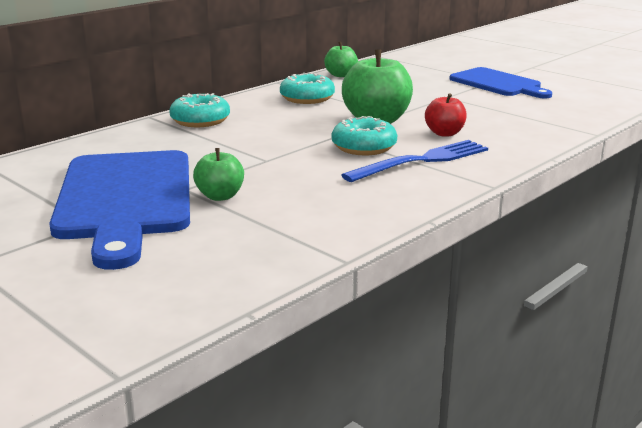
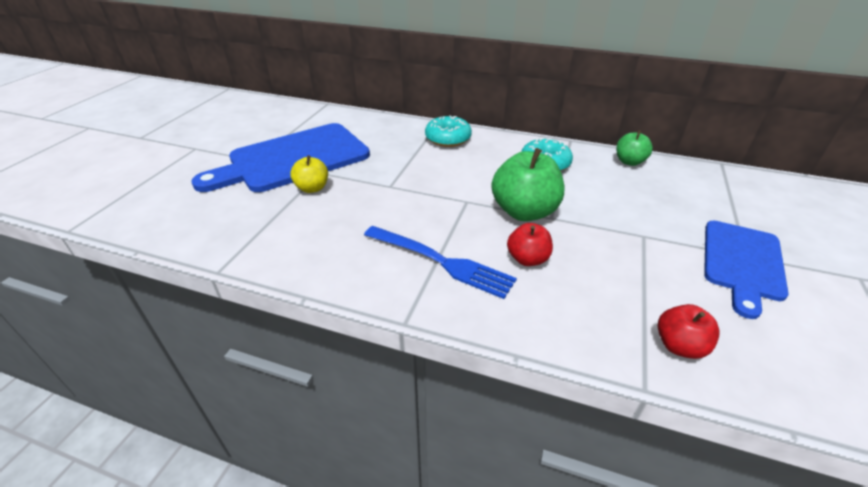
camera: 65 degrees right, 15 degrees up
(220, 196) = (312, 188): green apple -> yellow apple
(364, 147) = (450, 222): turquoise donut -> none
(565, 117) = (679, 346): none -> red apple

